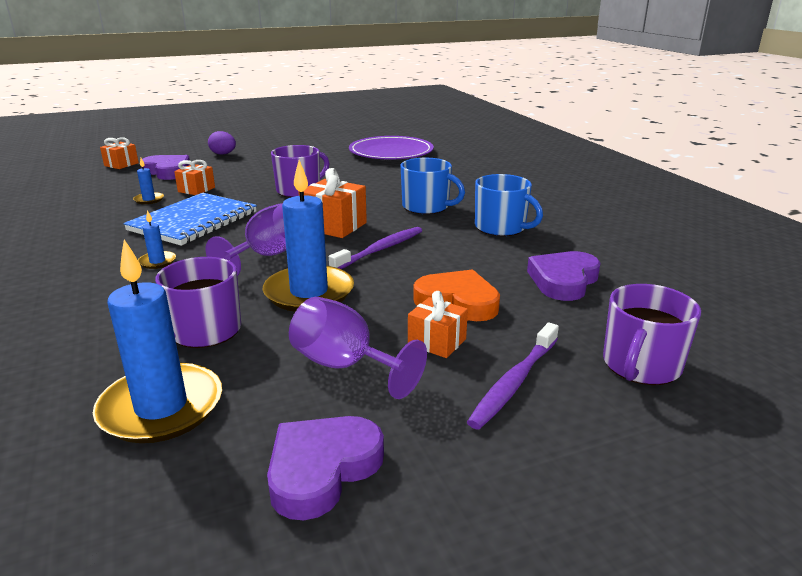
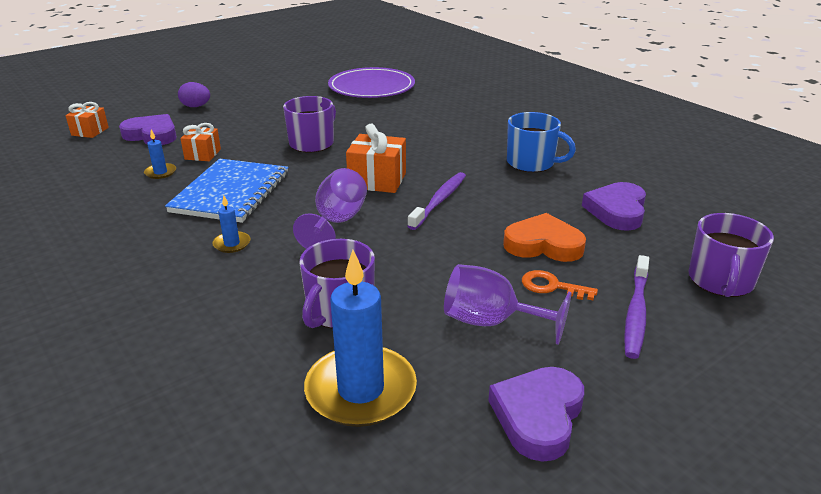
camera: 15 degrees left, 5 degrees up
(309, 292) = (406, 255): blue candle -> none
(426, 207) = (450, 148): blue mug -> none
(437, 342) = (551, 286): orange gift -> orange key

